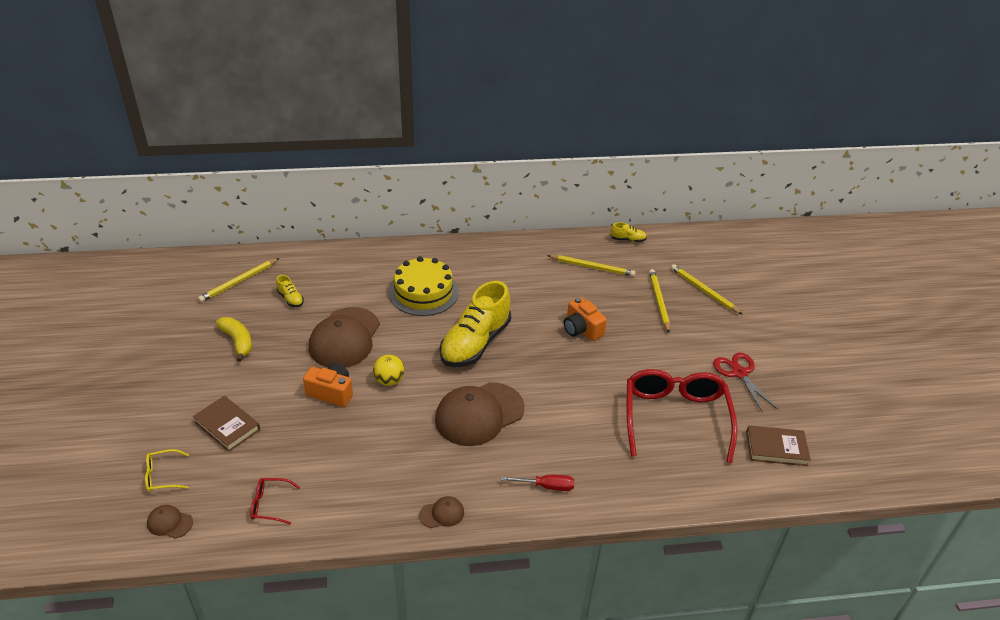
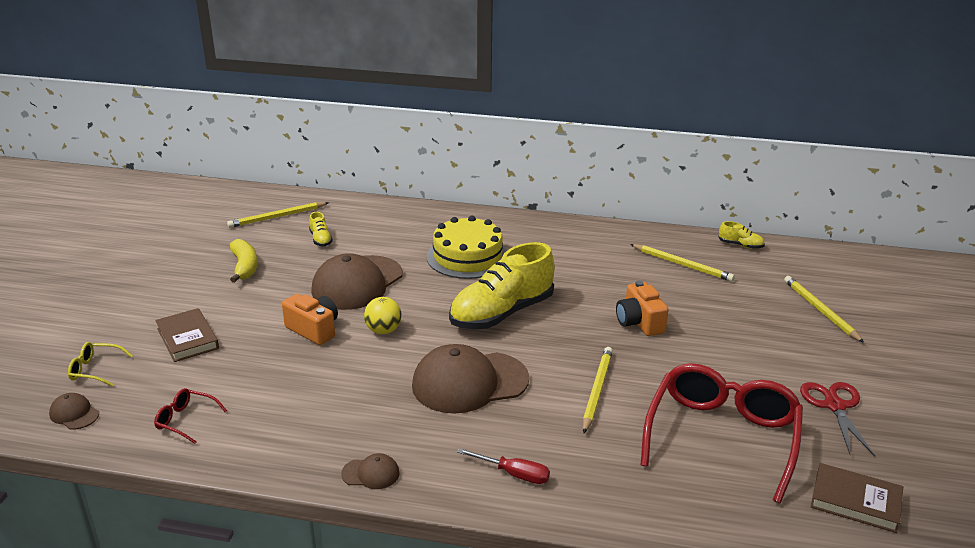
camera: 20 degrees right, 10 degrees down
(658, 301) = (753, 311): yellow pencil -> yellow pencil (596, 390)

